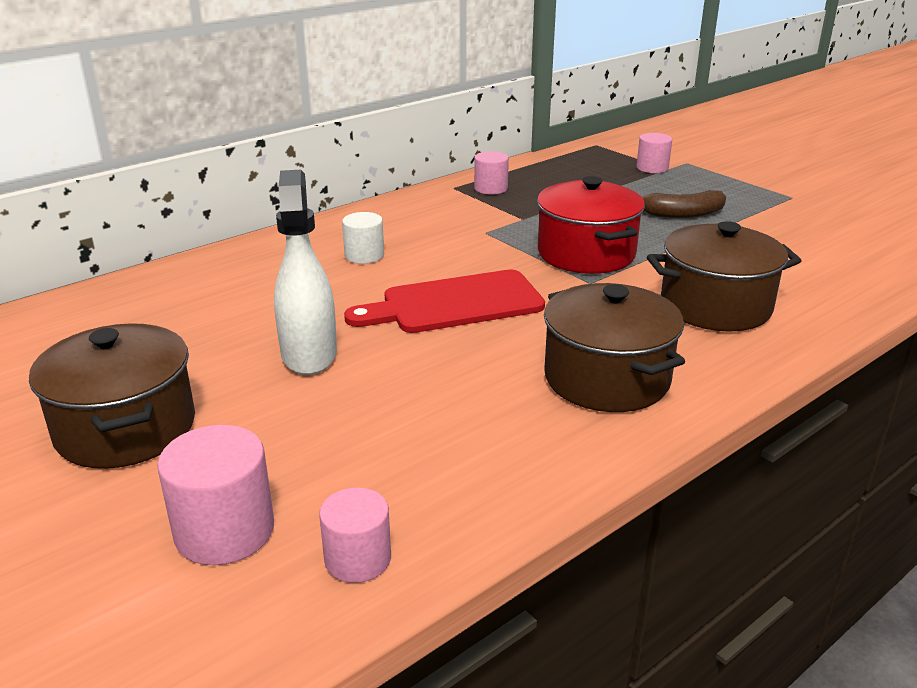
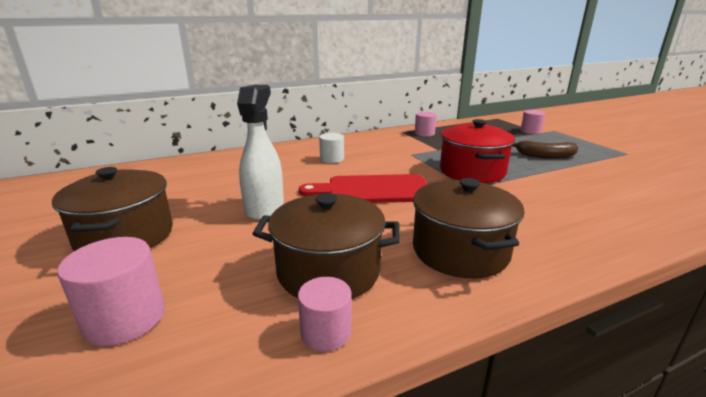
camera: 15 degrees right, 5 degrees down
(358, 559) = (198, 363): pink cylinder -> pink cylinder (326, 332)
(715, 306) = (559, 212): brown pot -> brown pot (328, 271)

